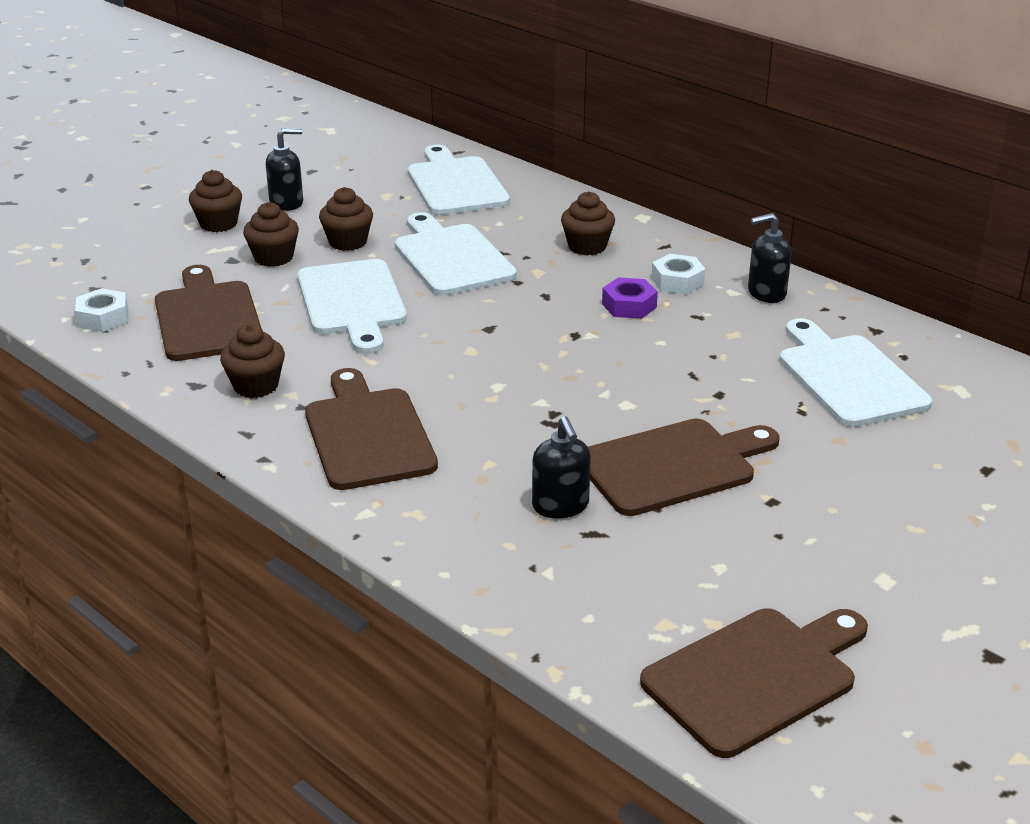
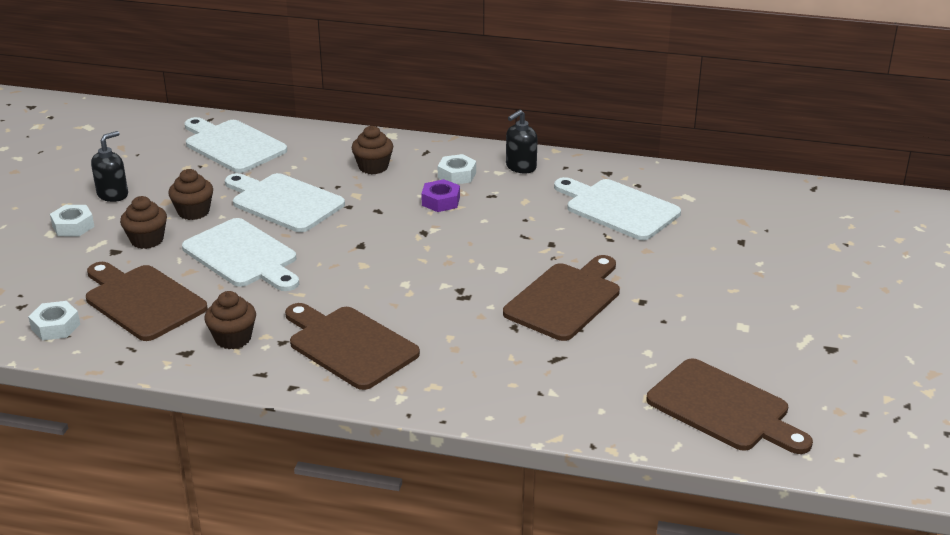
camera: 30 degrees left, 0 degrees up
(218, 224) = (73, 226): brown cupcake -> white nut
(560, 506) = (521, 348): black soap dispenser -> none
(755, 677) = (723, 408): brown cutting board -> brown cutting board turned 105 degrees clockwise

